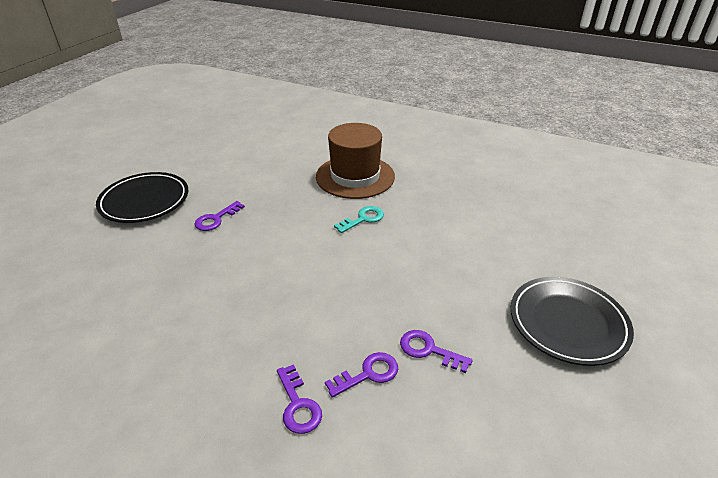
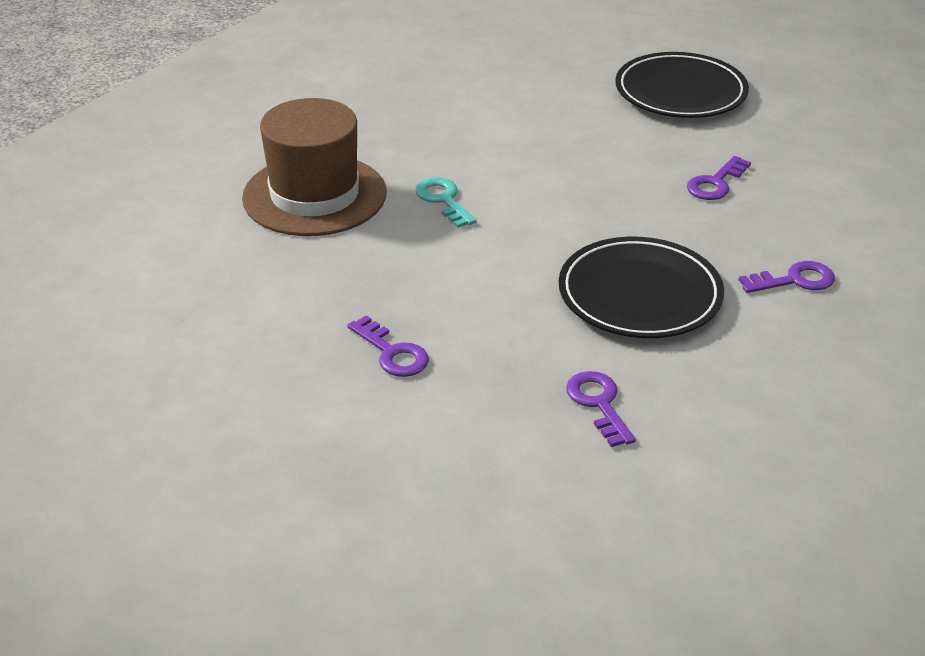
camera: 80 degrees left, 0 degrees up
(144, 201) = (291, 453): black plate -> black plate (639, 294)
(368, 374) = (750, 228): purple key -> purple key (599, 404)

